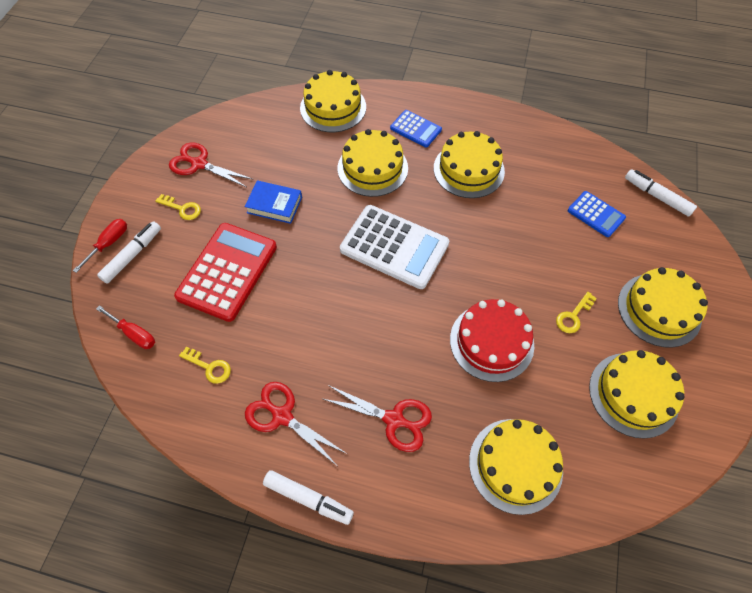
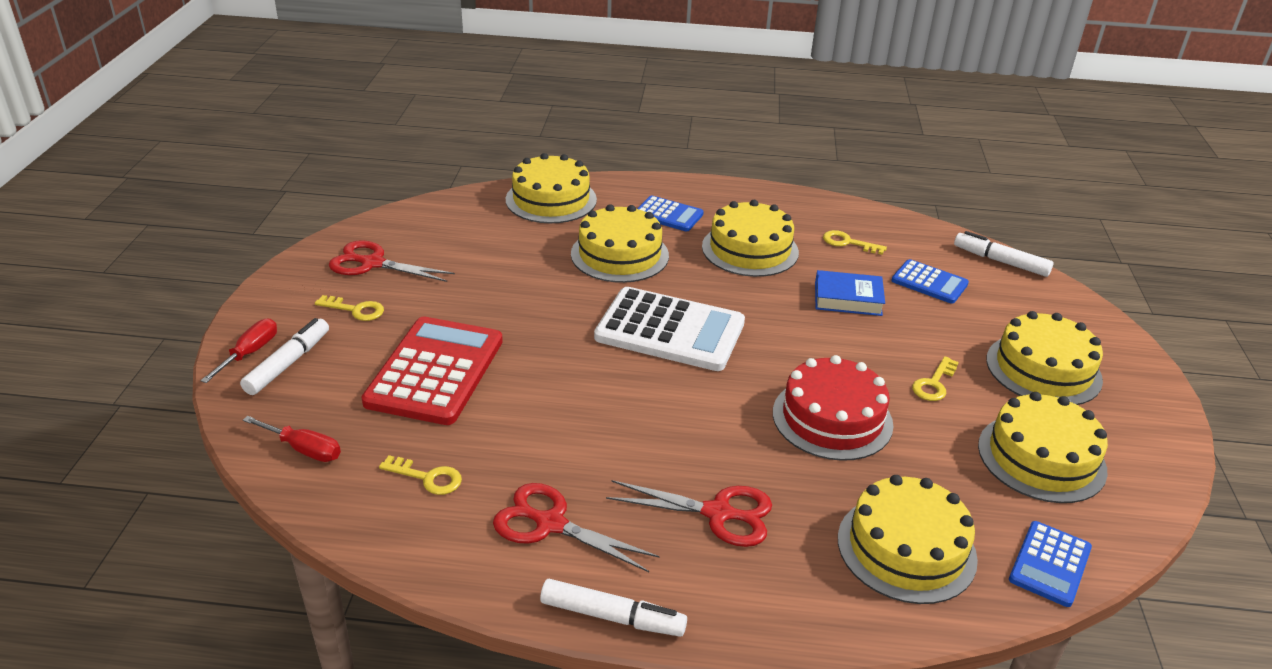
camera: 10 degrees left, 25 degrees down
(274, 205) = (490, 298): blue book -> blue book (848, 299)
(544, 168) = (848, 243): none -> yellow key
(612, 491) = (1050, 564): none -> blue calculator

